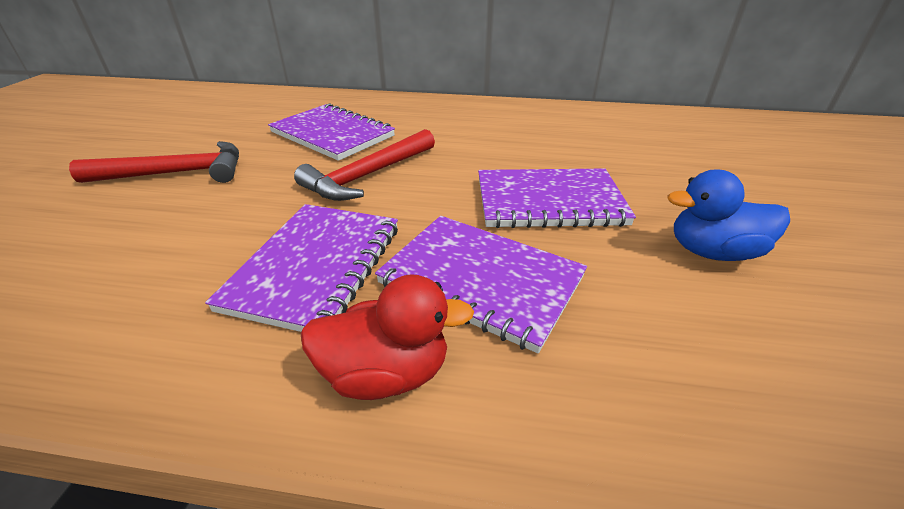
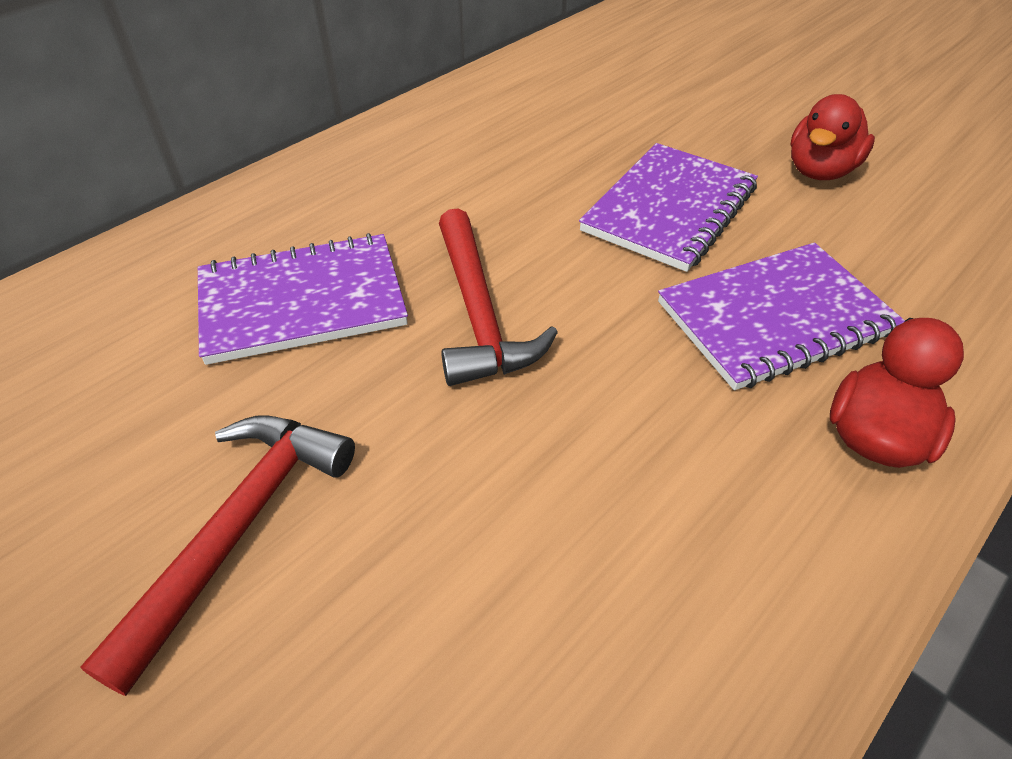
camera: 55 degrees left, 10 degrees up
(315, 267) = (666, 433): purple notebook -> none
(712, 252) = (819, 171): blue duck -> red duck

